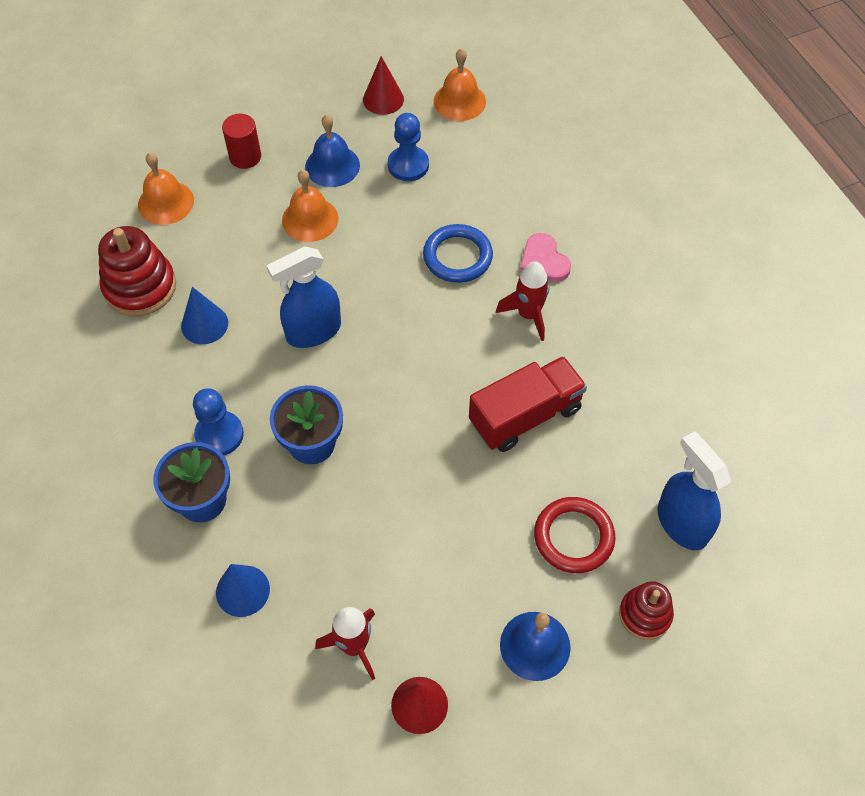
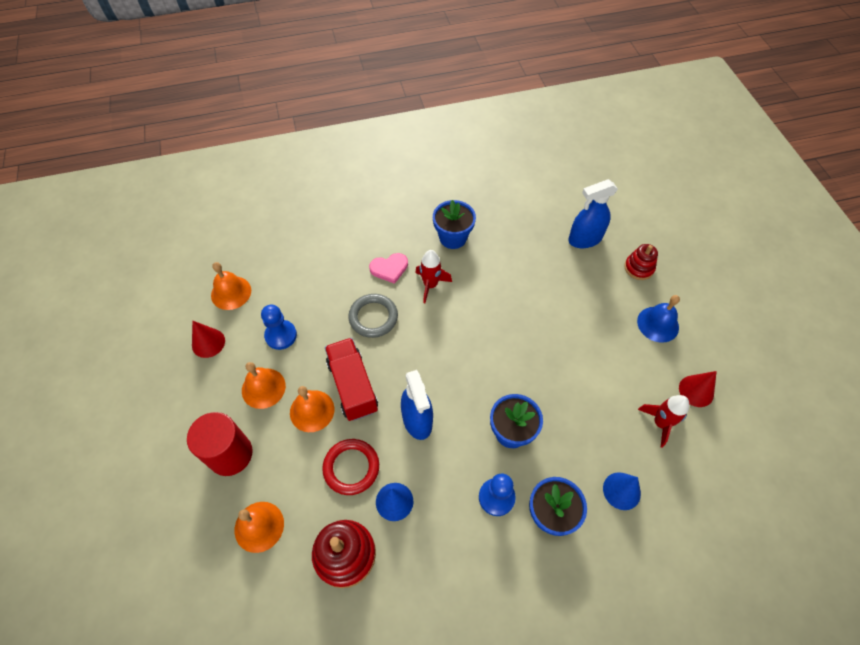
camera: 80 degrees left, 0 degrees up
(245, 157) = (230, 454): red cylinder -> red cylinder, size x1.62
(332, 166) = (263, 388): blue bell -> orange bell
(457, 256) = (373, 317): blue ring -> grey ring
(525, 416) = (506, 301): red truck -> red truck (353, 386)
(573, 537) = (590, 292): red ring -> red ring (351, 467)
(624, 331) = (453, 238): none -> blue flower pot

